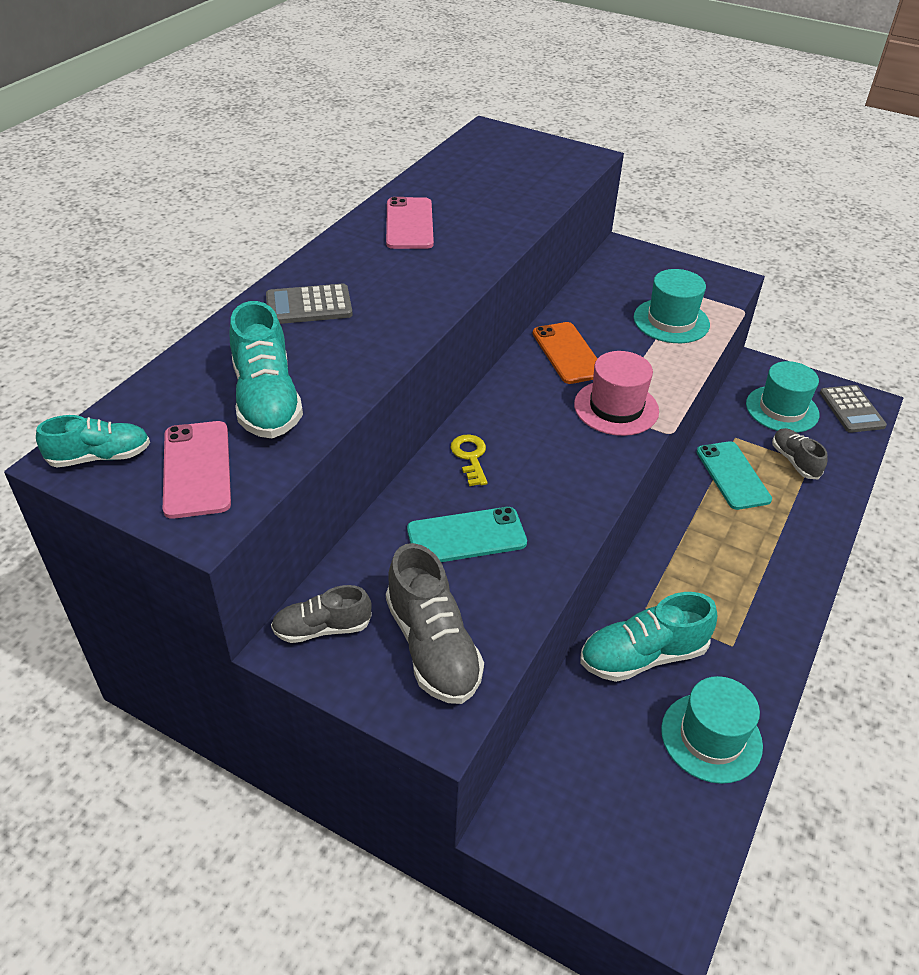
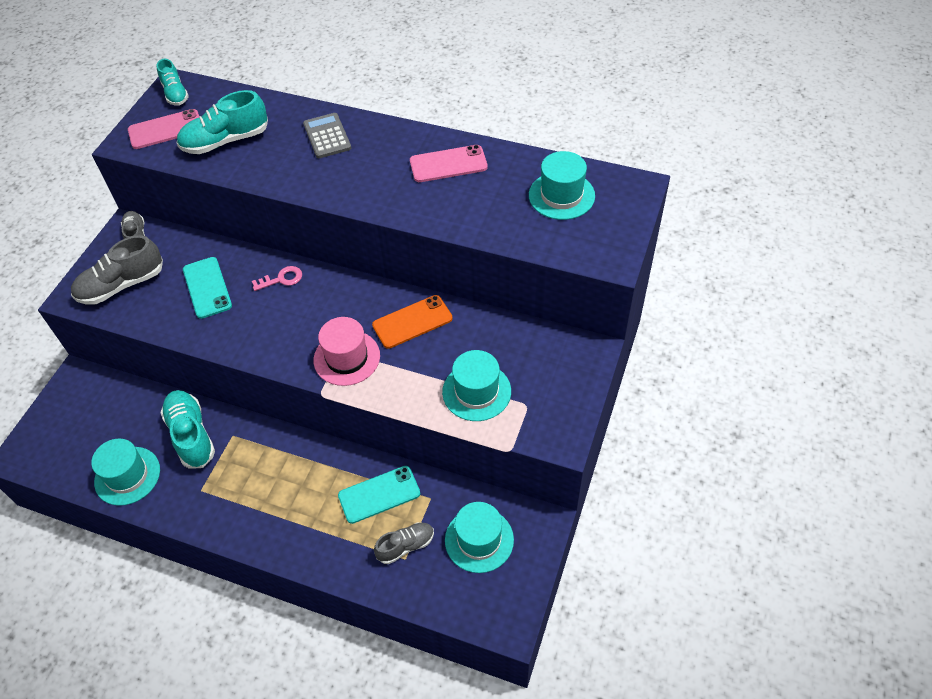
camera: 85 degrees right, 10 degrees up
(470, 457) = (281, 279): yellow key -> pink key
(488, 167) = (561, 195): none -> turquoise hat
(851, 409) = (493, 606): grey calculator -> none

